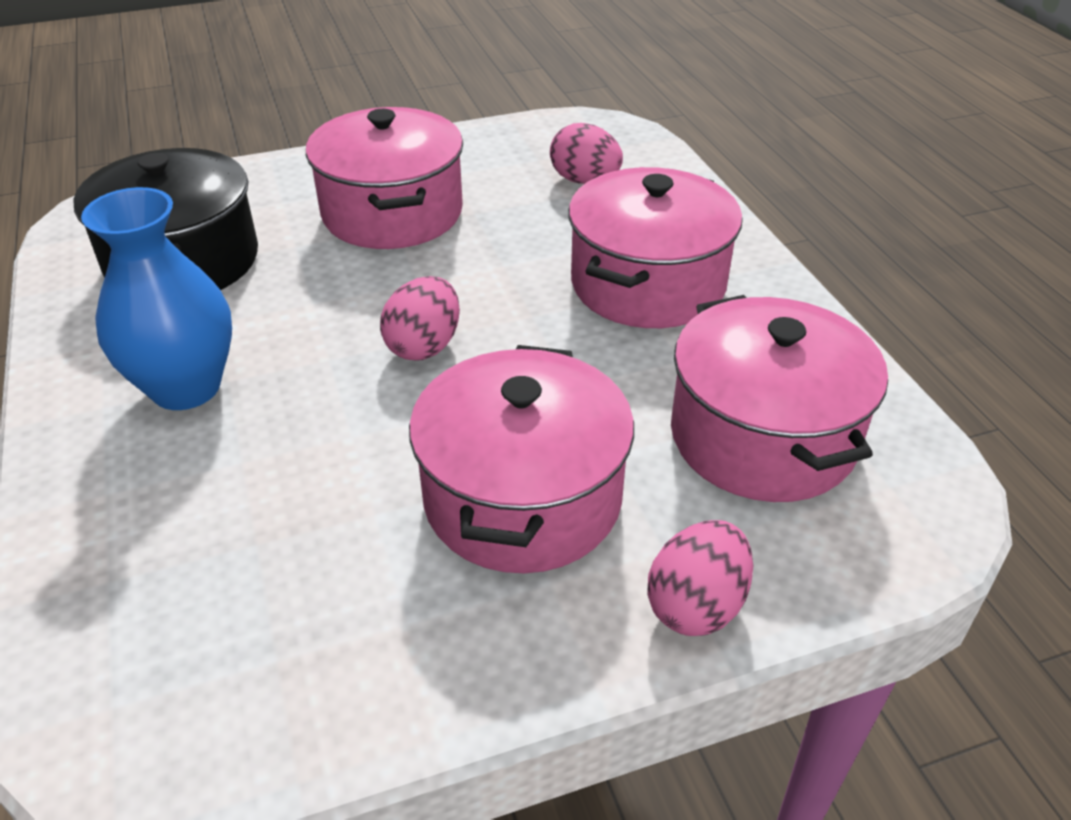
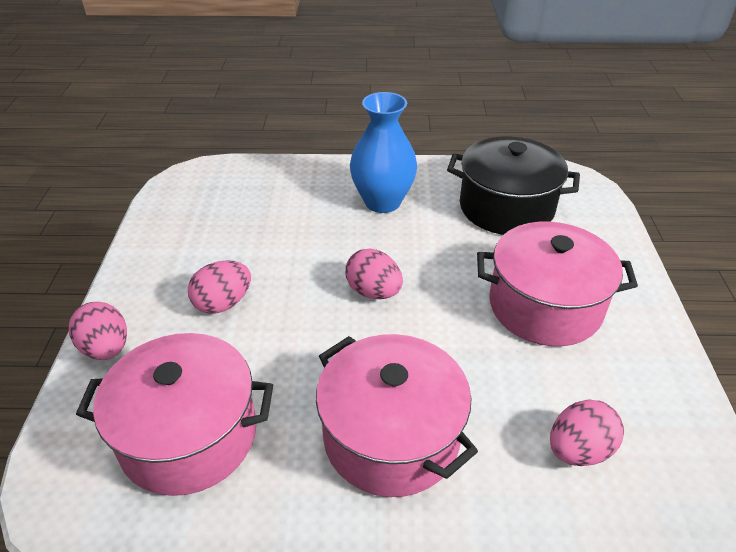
camera: 110 degrees right, 0 degrees up
(522, 498) = (223, 303): pink pot -> pink egg

